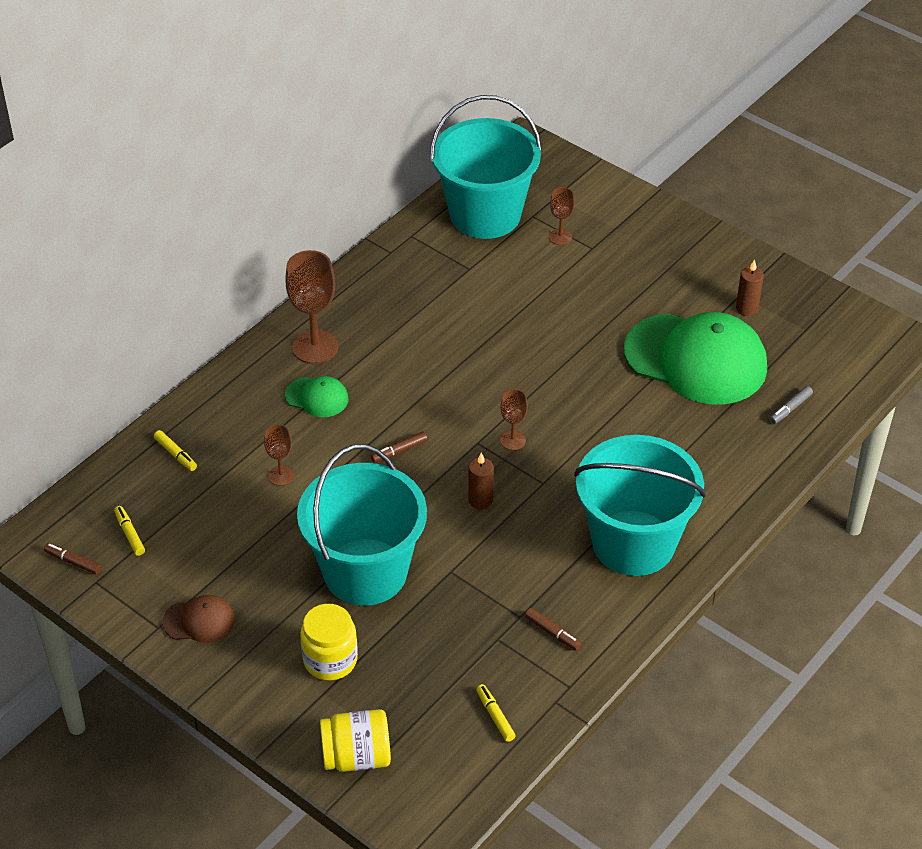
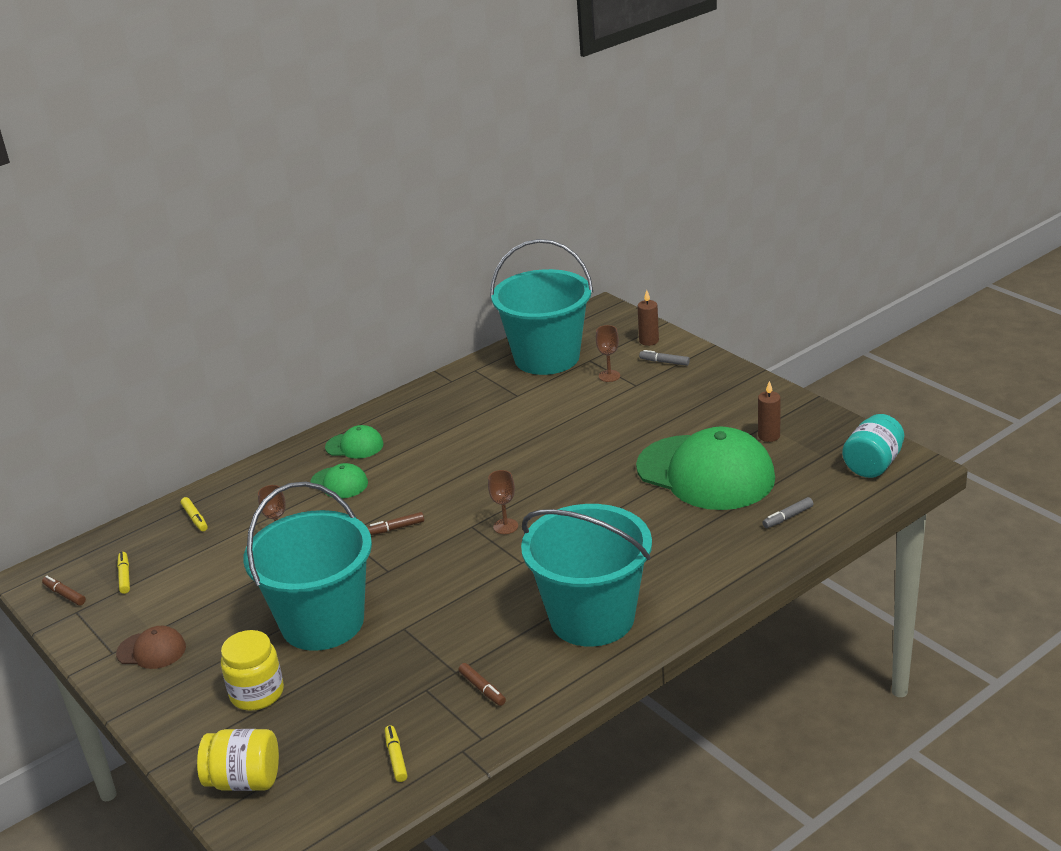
camera: 15 degrees right, 15 degrees down
(315, 347) = (354, 446): brown goblet -> green cap
(480, 500) = (456, 572): brown candle -> brown candle (649, 341)
(613, 215) = (664, 362): none -> grey marker
(857, 338) = (873, 465): none -> turquoise jar

